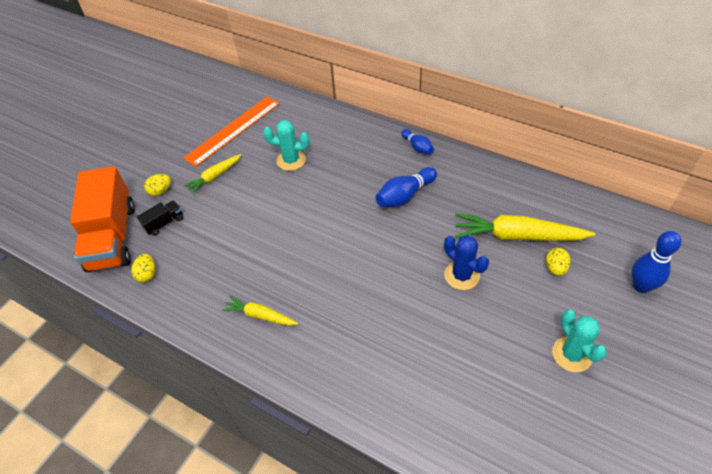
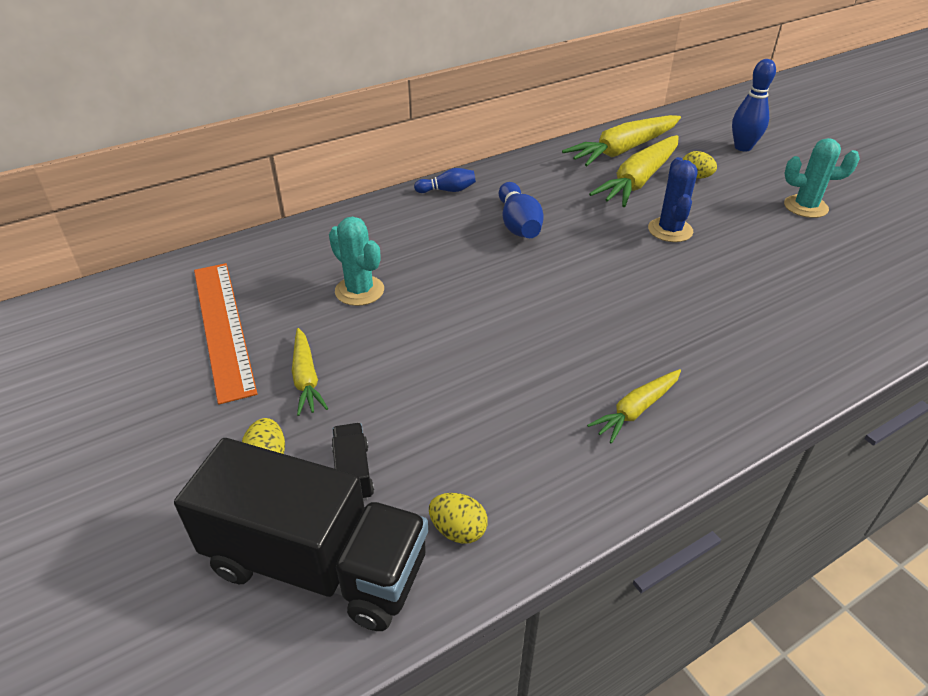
camera: 65 degrees left, 10 degrees down
(112, 237) = (316, 564): orange truck -> black truck
(291, 160) = (359, 291): turquoise cactus -> turquoise cactus turned 75 degrees counterclockwise
(461, 275) = (670, 230): blue cactus -> blue cactus turned 75 degrees counterclockwise
(557, 211) = (623, 150): none -> yellow carrot

